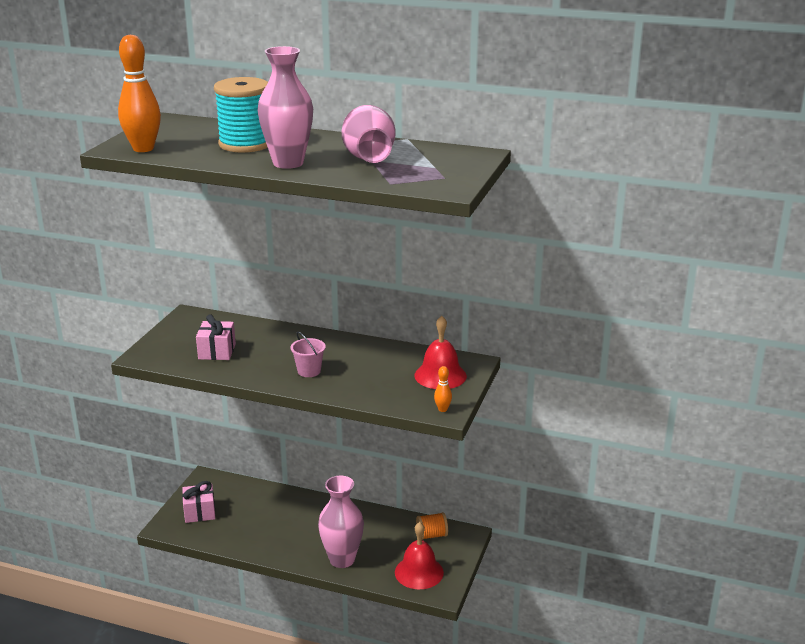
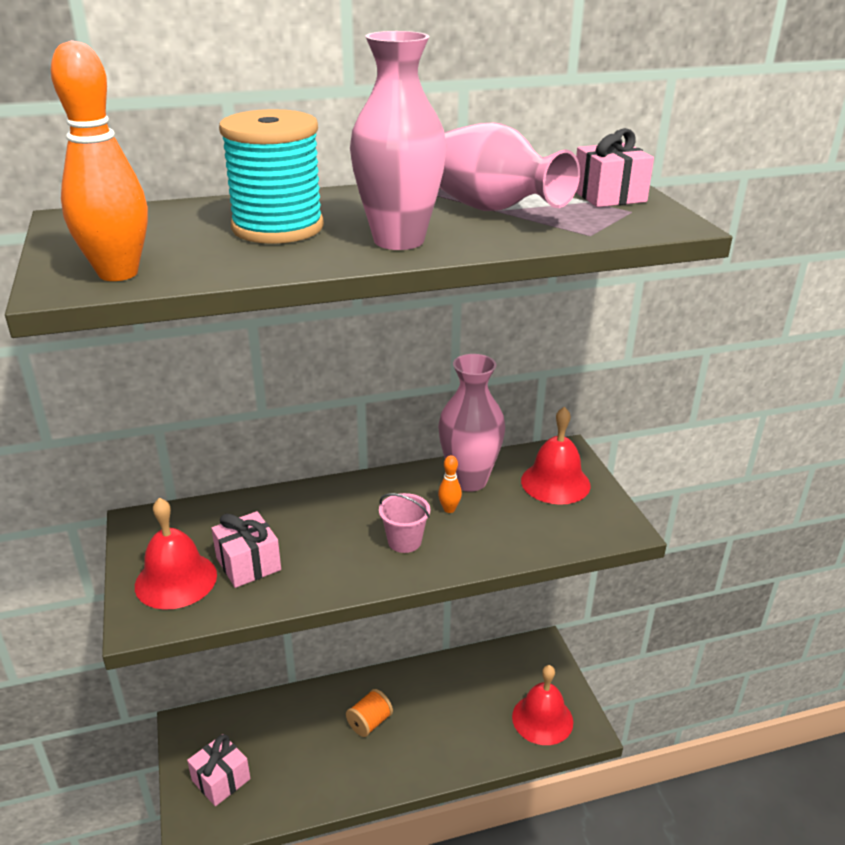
camera: 35 degrees left, 5 degrees up
(175, 345) = (176, 580): none -> red bell
(342, 559) = (450, 749): pink vase -> pink vase (469, 480)
(431, 535) = (510, 665): orange spool -> orange spool (369, 722)
(442, 409) = (615, 526): orange bowling pin -> orange bowling pin (449, 509)
(452, 167) = (609, 196): none -> pink gift

